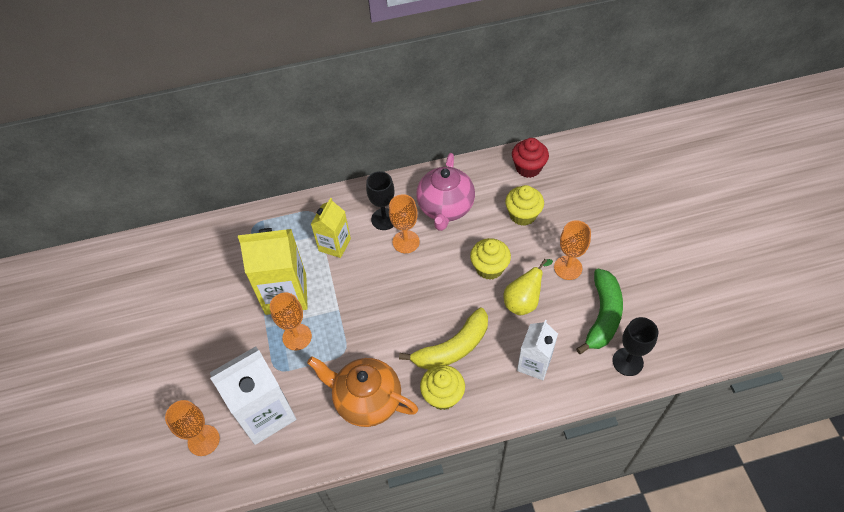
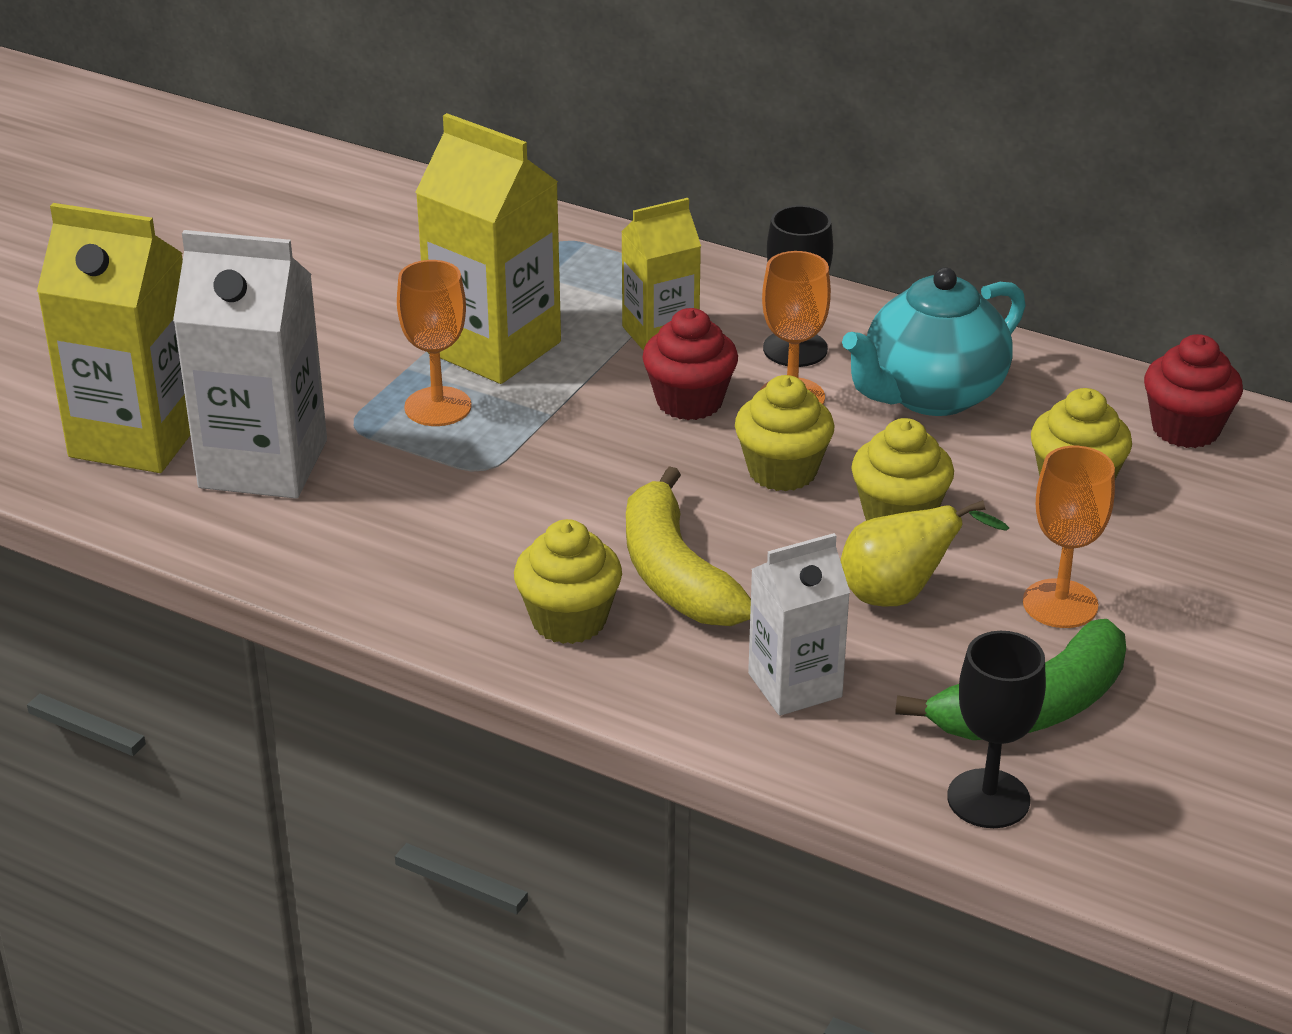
camera: 40 degrees right, 20 degrees down
(203, 440) = (137, 437): orange goblet -> yellow carton
(367, 400) = (436, 546): orange teapot -> none
(376, 268) = (689, 401): none -> red cupcake
(437, 276) = (782, 471): none -> yellow cupcake
(445, 208) = (931, 395): pink teapot -> turquoise teapot
(452, 348) = (675, 574): yellow banana -> yellow banana turned 60 degrees clockwise

